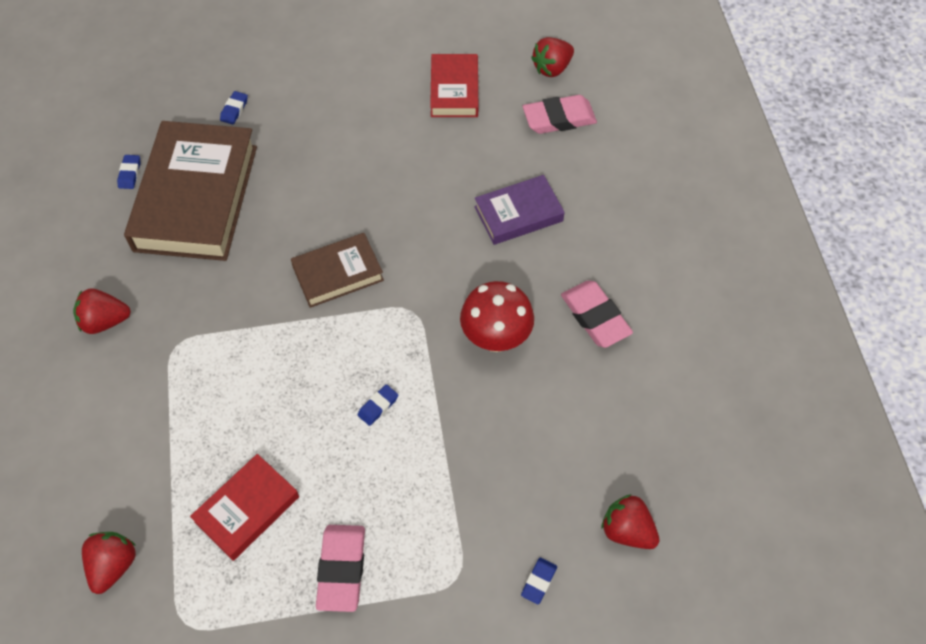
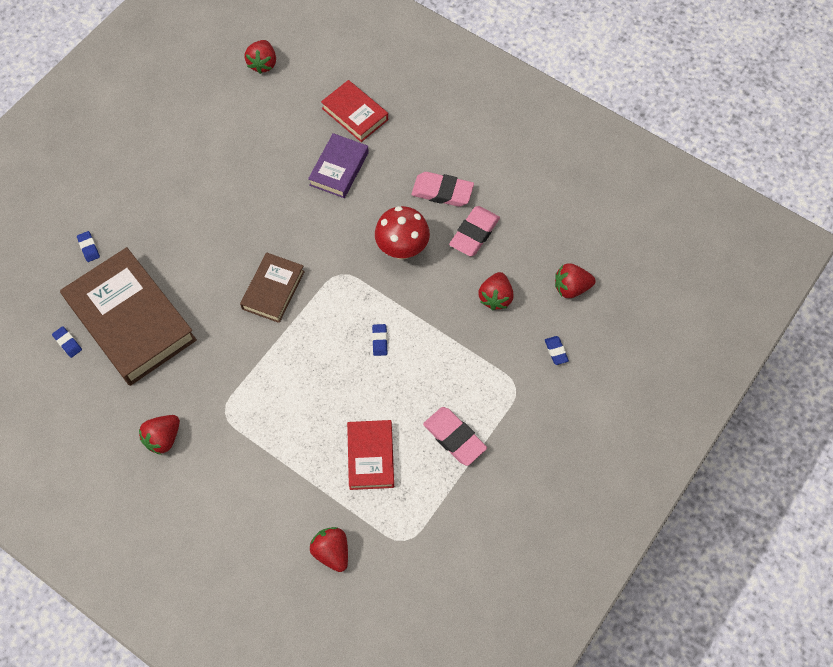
camera: 45 degrees left, 5 degrees up
(454, 90) = (218, 124): red book -> red book (355, 114)
(536, 467) = (495, 297): none -> red strawberry
(559, 119) = (301, 92): pink eraser -> pink eraser (474, 233)

